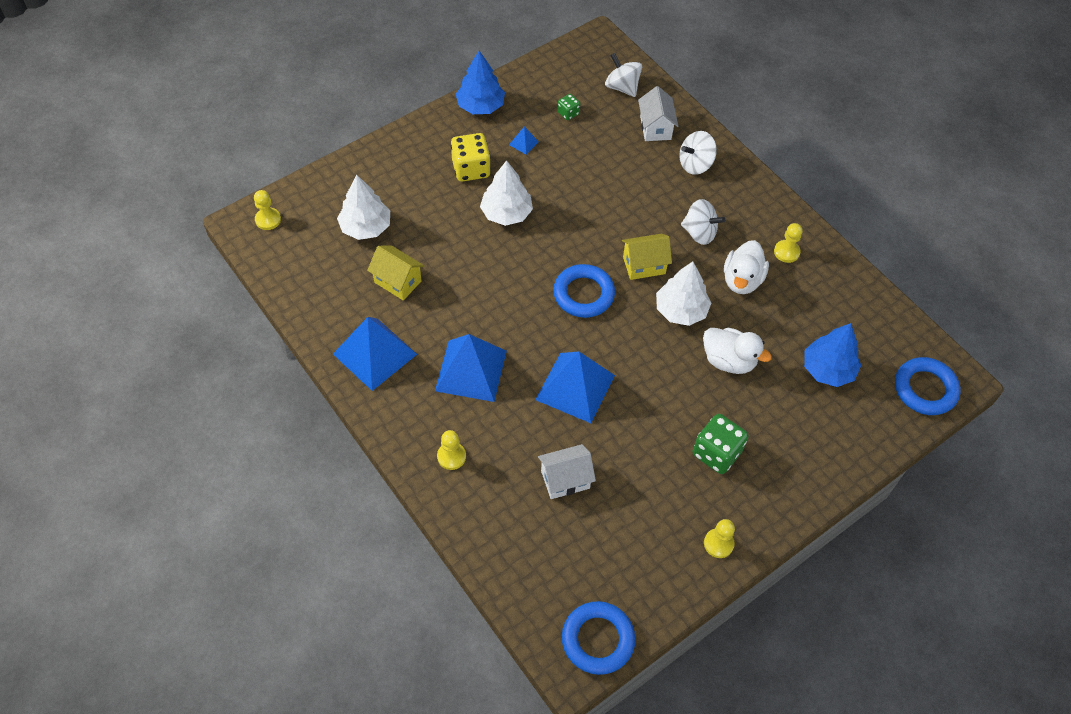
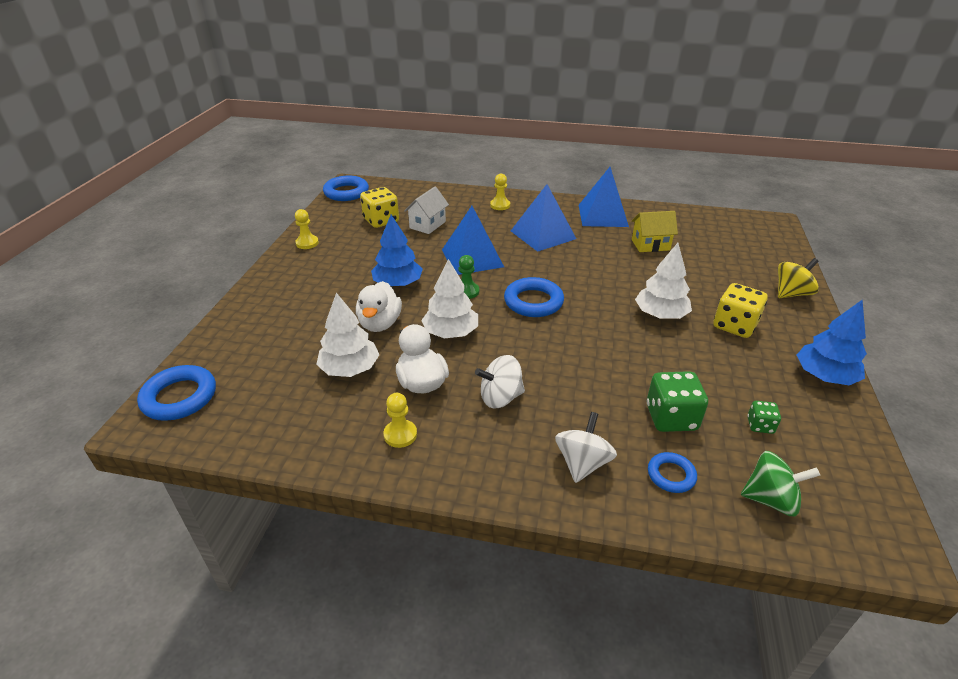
camera: 140 degrees right, 20 degrees down
(268, 219) = (769, 230): yellow pawn -> none
(366, 227) = (719, 256): white tree -> white tree (350, 369)
(383, 159) = (791, 293): none -> yellow spinning top
(523, 143) = (740, 371): blue pyramid -> none
(607, 529) = (381, 221): none -> yellow dice
(622, 87) = (770, 499): white spinning top -> green spinning top
(625, 346) = (466, 291): none -> green pawn
(644, 265) = (515, 344): yellow house -> none
(655, 128) = (671, 475): white house -> blue ring
(716, 453) = (343, 275): green dice -> green dice (671, 418)
(728, 361) = (380, 323): white duck -> white duck turned 75 degrees counterclockwise
(827, 369) = (288, 362): blue tree -> blue tree (398, 284)

